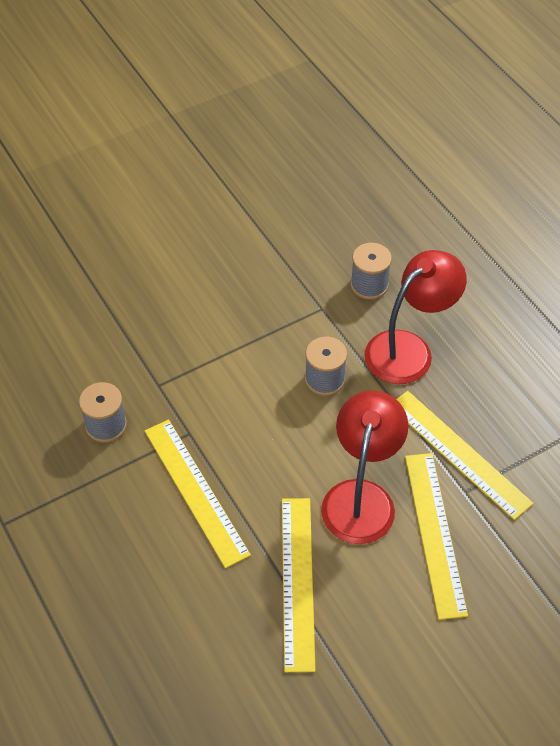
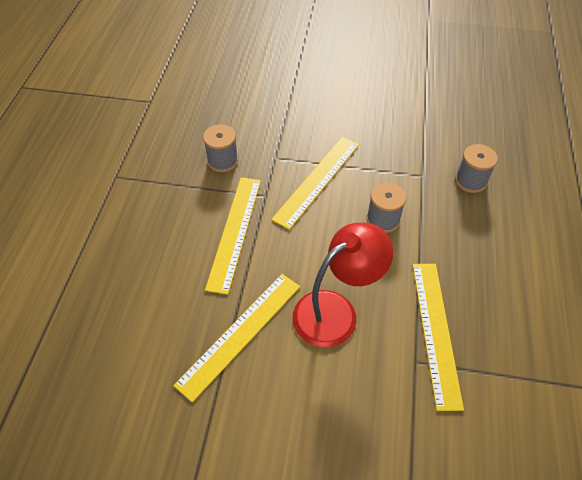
camera: 40 degrees right, 0 degrees up
(409, 349) = (462, 238): red lamp -> none
(435, 533) = (365, 374): yellow ruler -> yellow ruler (317, 180)

